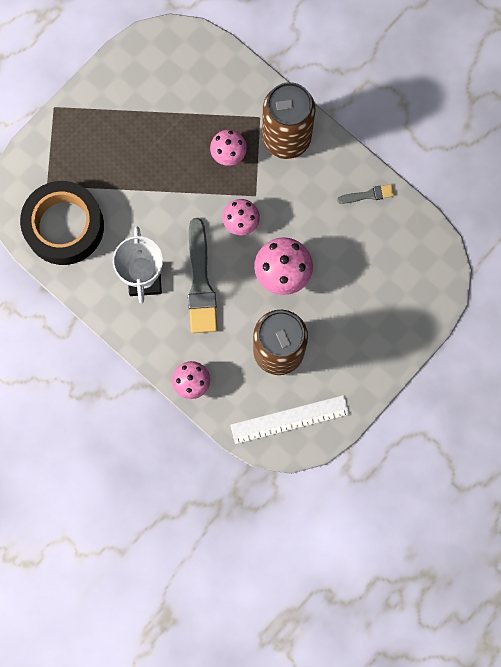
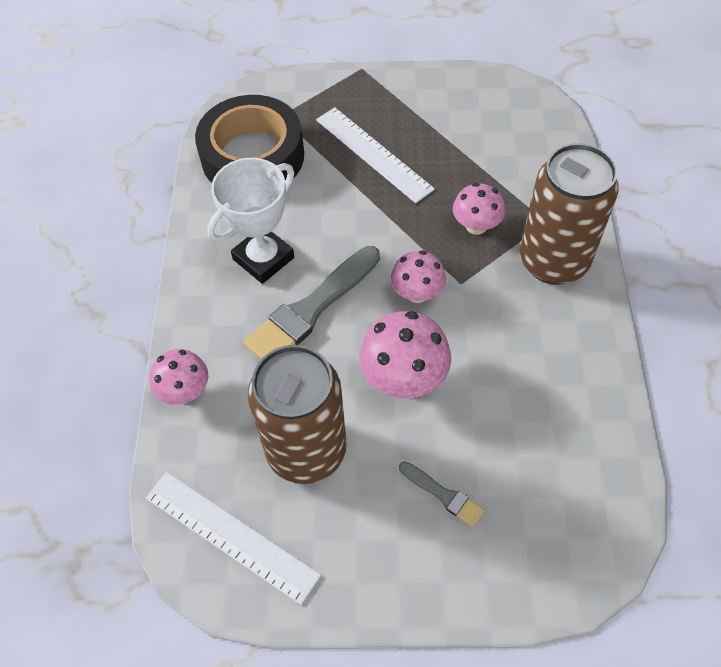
camera: 50 degrees right, 20 degrees down
(127, 160) = (373, 154): none -> white ruler
(368, 195) = (589, 390): grey brush -> grey brush (443, 495)

